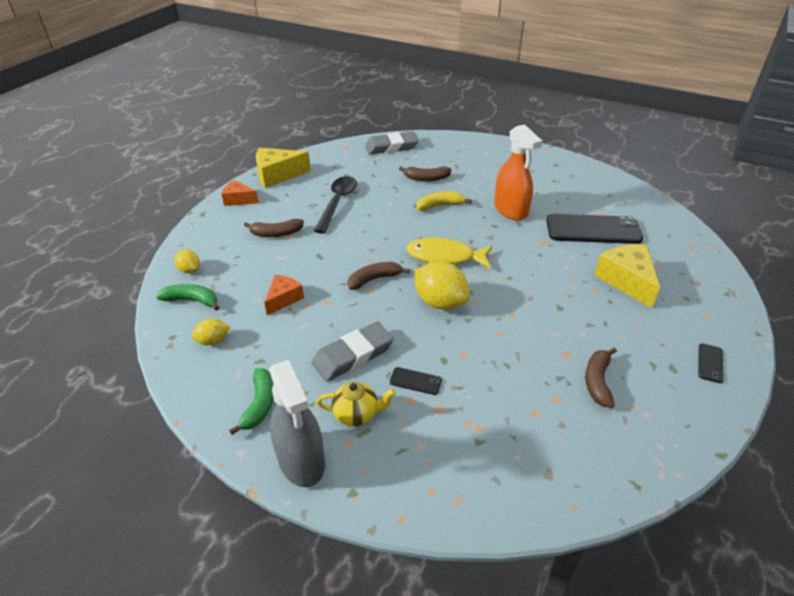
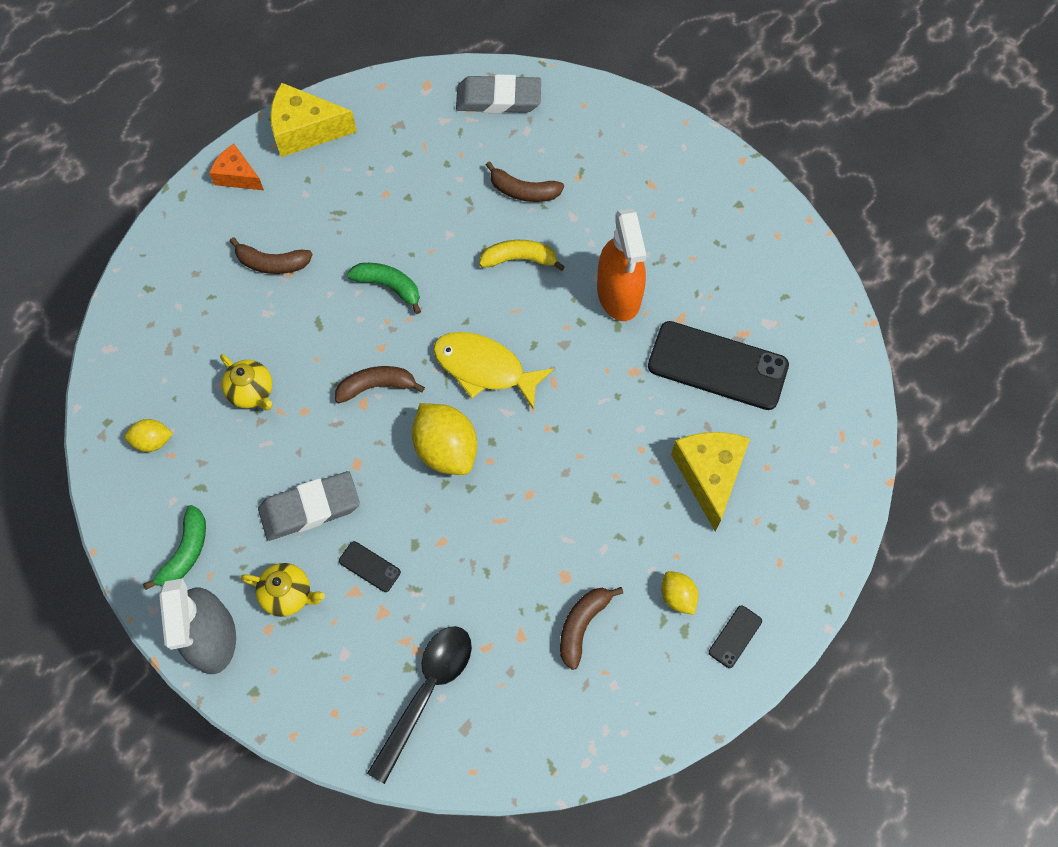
camera: 15 degrees right, 25 degrees up
(189, 270) = (145, 308): yellow lemon -> yellow lemon (677, 596)
(192, 300) = (139, 365): green banana -> green banana (389, 286)
(283, 299) = (252, 392): orange cheese -> yellow teapot
(337, 203) = (374, 217): black spoon -> black spoon (427, 692)

